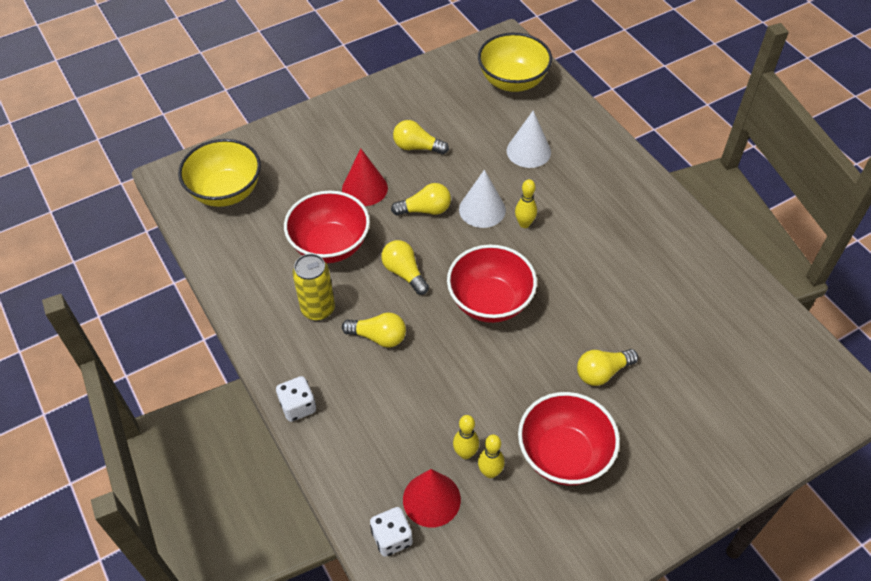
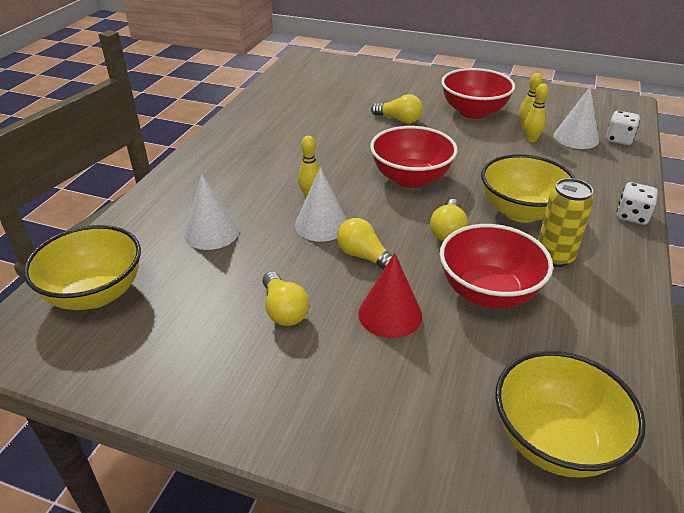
camera: 130 degrees left, 15 degrees down
(378, 337) = (521, 211): yellow light bulb -> yellow bowl
(431, 499) = (576, 138): red cone -> white cone

